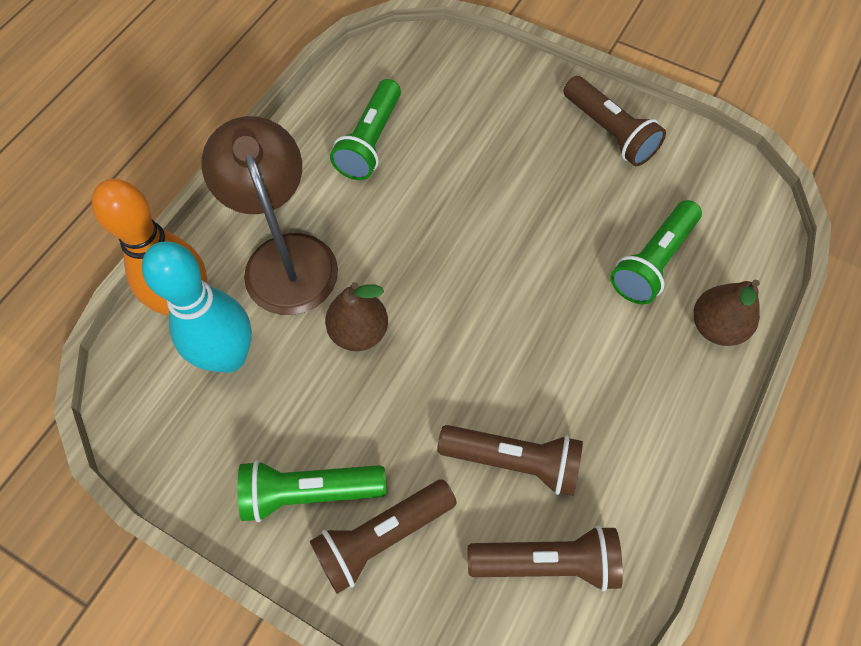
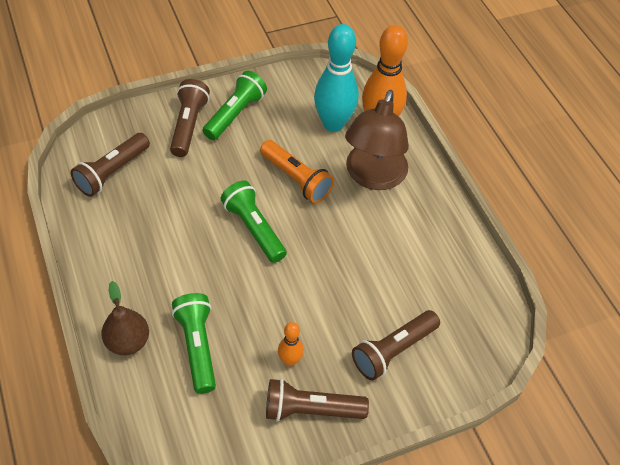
camera: 125 degrees right, 10 degrees down
(285, 256) = (373, 177): brown lamp -> brown lamp turned 90 degrees clockwise
(359, 332) = (296, 179): brown pear -> orange flashlight
(370, 141) = (423, 265): green flashlight -> green flashlight (254, 228)
(513, 461) = (166, 193): brown flashlight -> brown flashlight (393, 350)
(583, 178) = (290, 360): none -> orange bowling pin

